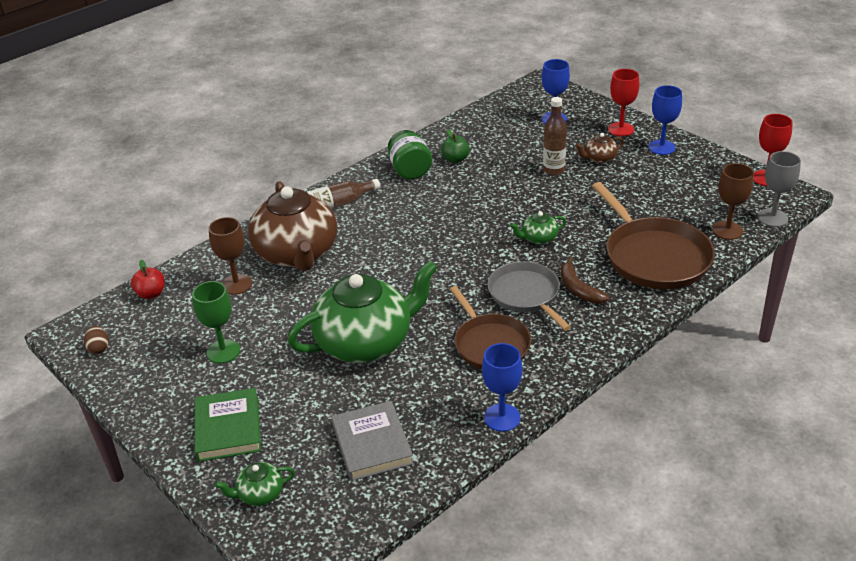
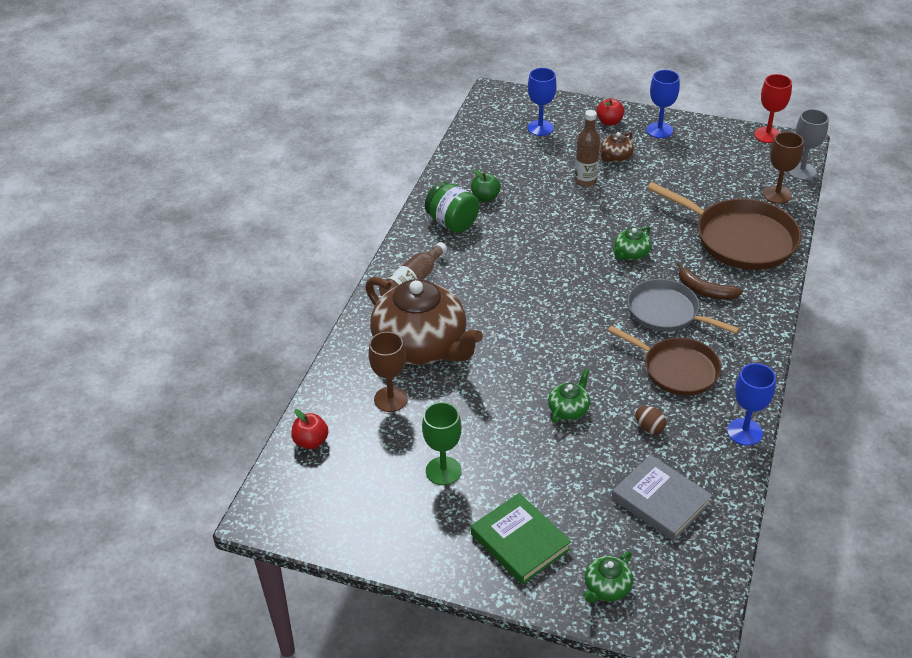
camera: 30 degrees left, 5 degrees up
(99, 348) = (312, 518): brown egg -> brown egg (649, 427)
(366, 342) = (569, 409): green teapot -> green teapot, size x0.42
(621, 129) = (609, 122): red goblet -> red apple

